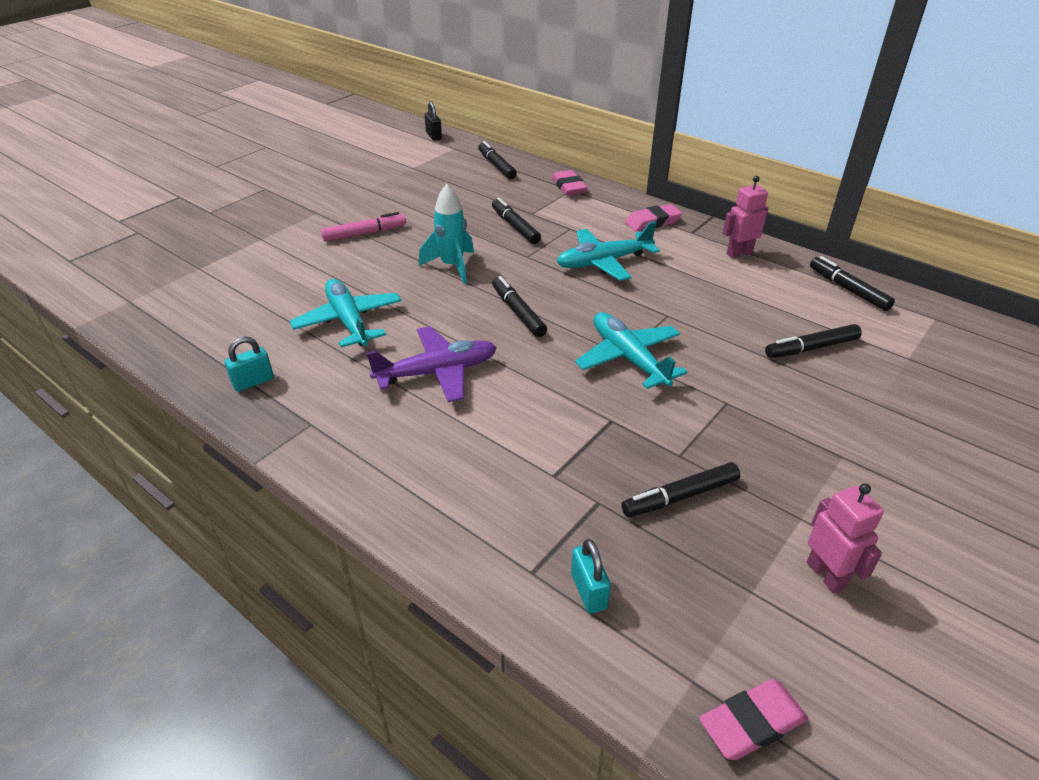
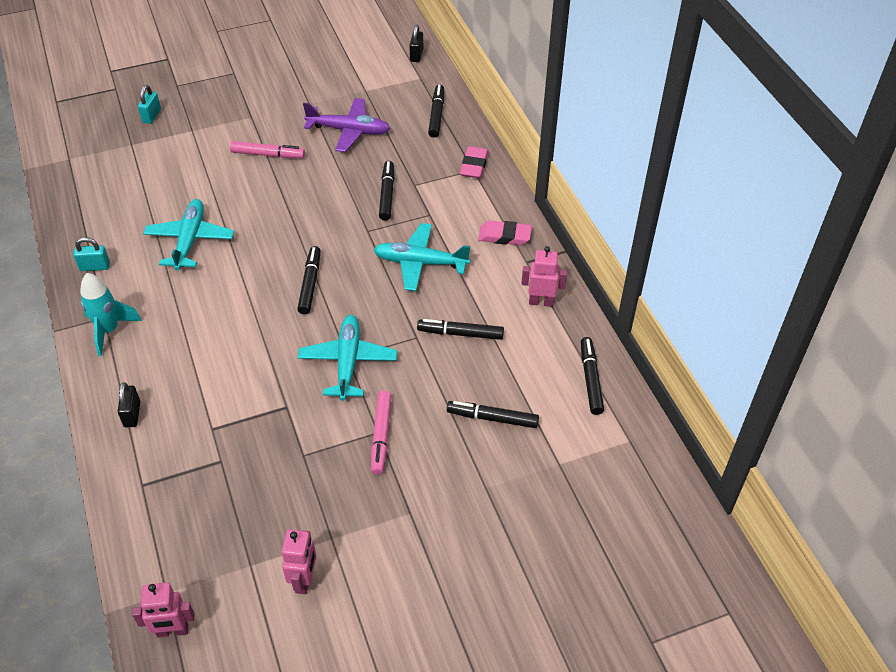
camera: 30 degrees right, 10 degrees up
(437, 372) = (210, 312): purple plane -> purple plane (349, 131)
(443, 503) = (132, 414): none -> black padlock
(452, 266) = (302, 217): turquoise rocket -> turquoise rocket (109, 330)
(588, 591) = (161, 513): turquoise padlock -> turquoise padlock (151, 116)
(680, 496) = (272, 483): black marker -> black marker (460, 333)
(734, 404) = (381, 436): none -> pink marker
(752, 723) = (172, 631): pink eraser -> pink robot

